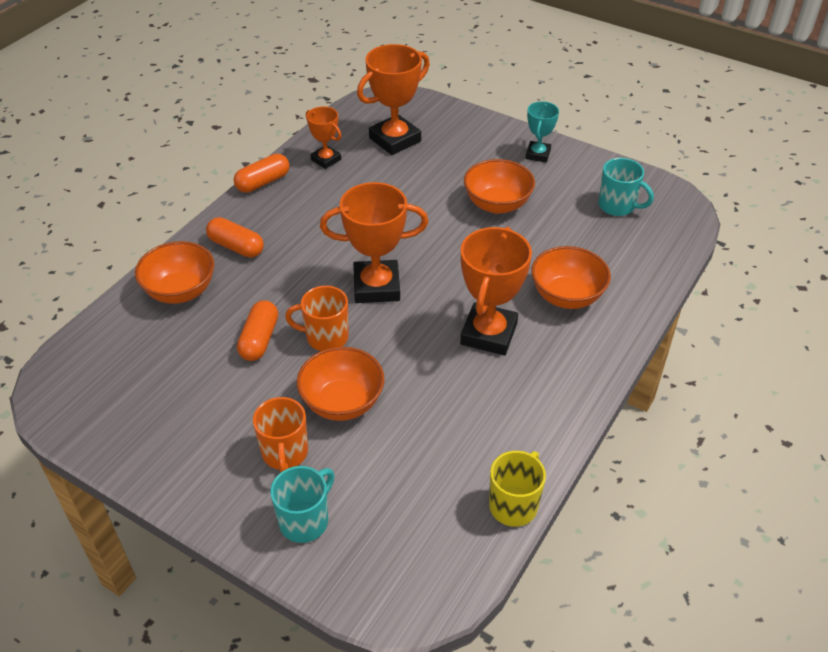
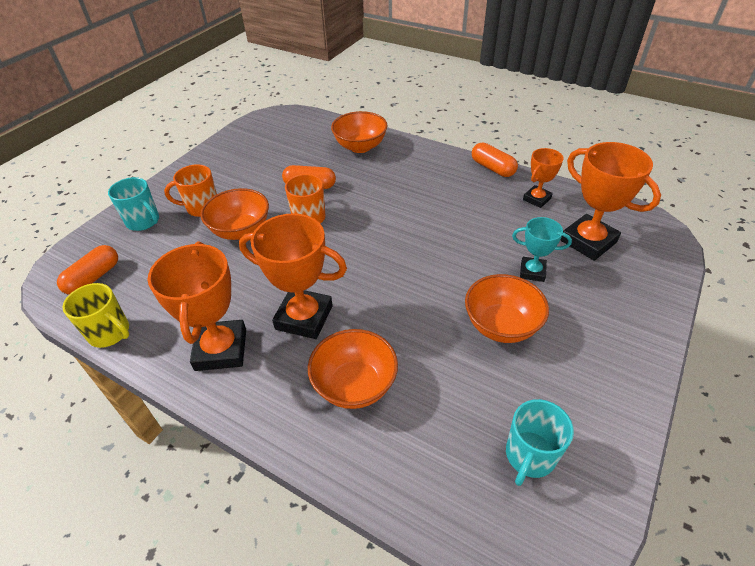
camera: 90 degrees right, 0 degrees up
(236, 247) = (410, 164): orange capsule -> orange capsule (93, 278)
(376, 286) = (367, 241): orange trophy -> orange trophy (221, 349)
(538, 154) = (613, 368): turquoise trophy -> turquoise trophy (532, 272)

